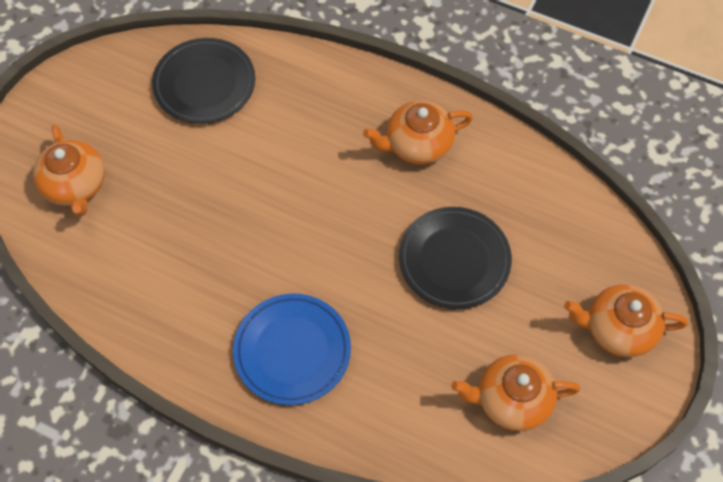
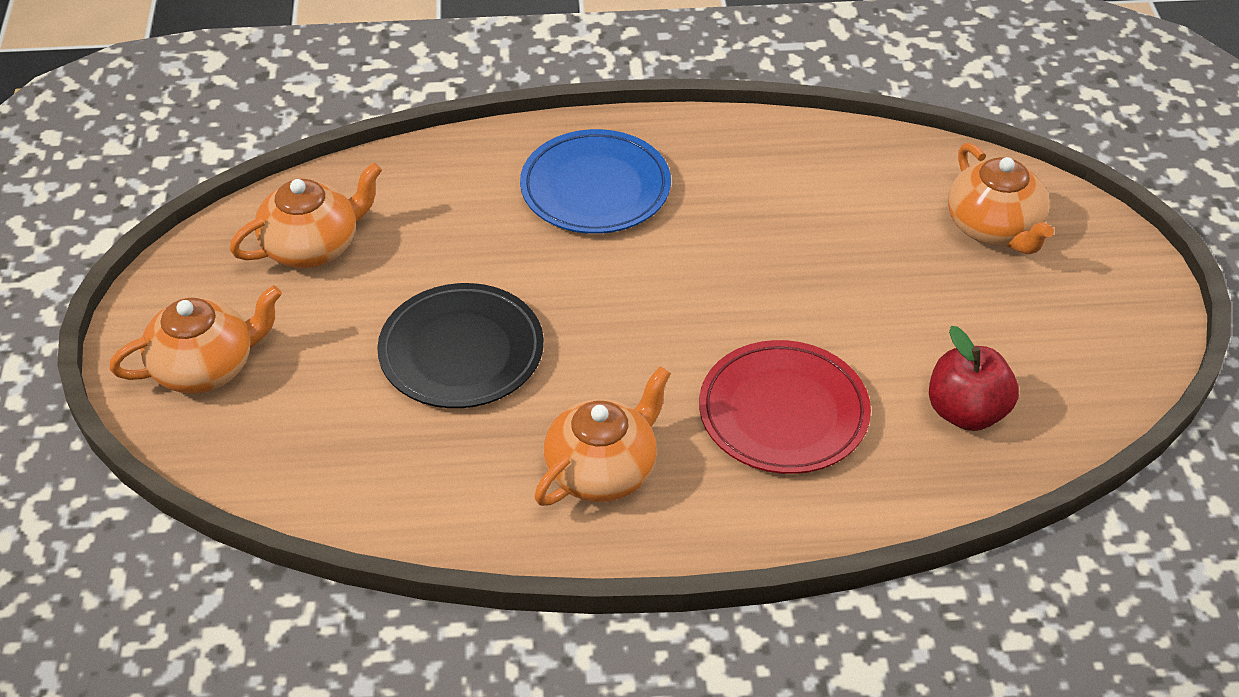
camera: 150 degrees right, 15 degrees down
(75, 185) = (994, 228): orange teapot -> orange teapot turned 150 degrees counterclockwise
(204, 84) = (966, 412): black plate -> red apple
(299, 130) = (783, 413): none -> red plate

